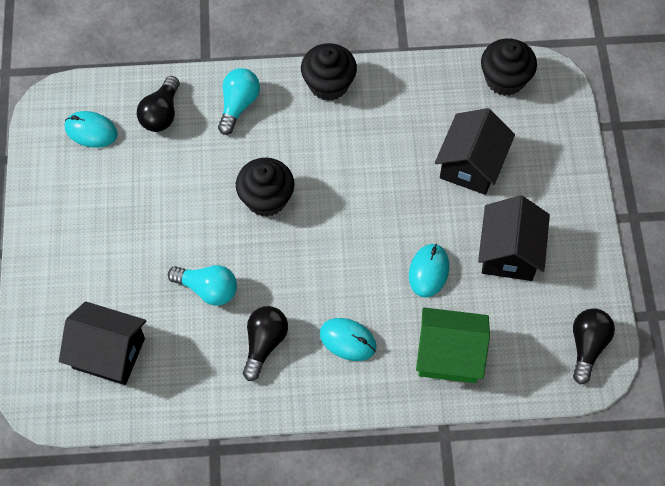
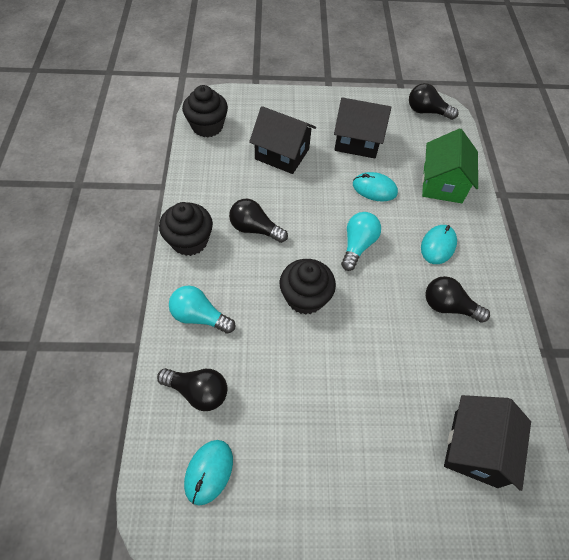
camera: 90 degrees left, 5 degrees down
(208, 289) = (399, 351): turquoise light bulb -> turquoise light bulb (357, 245)
(351, 144) = (255, 229): none -> black light bulb

